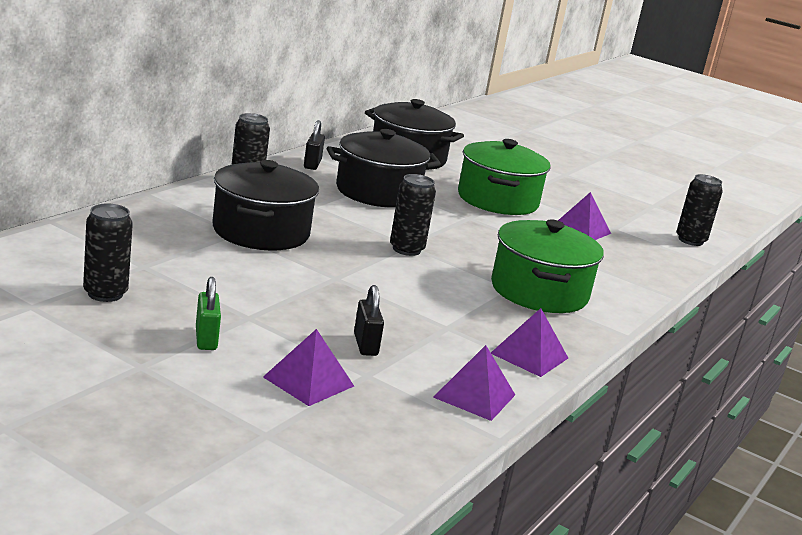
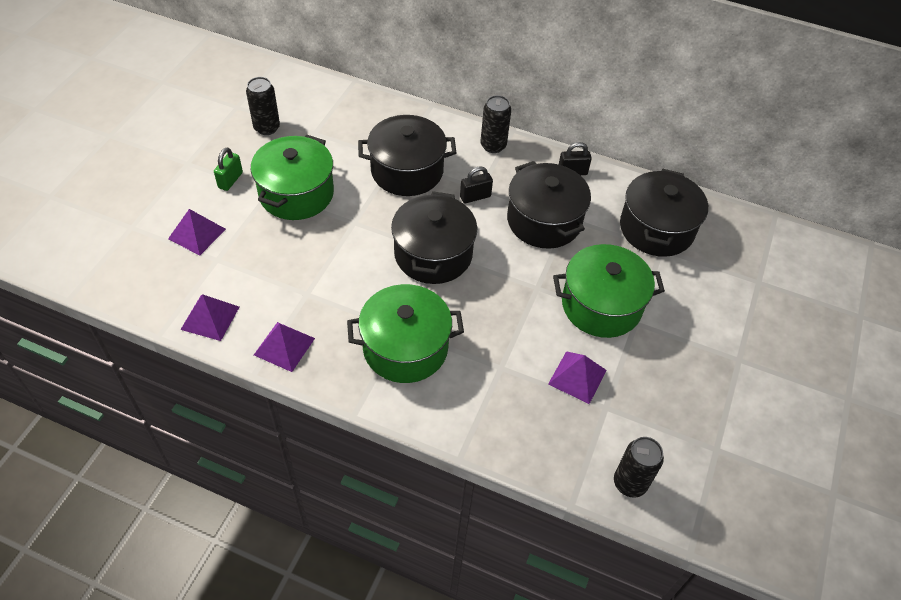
camera: 80 degrees right, 30 degrees up
(206, 339) = (230, 180): green padlock -> green padlock turned 45 degrees counterclockwise
(263, 300) = (296, 193): none -> green pot
(365, 344) = (257, 253): black padlock -> black padlock (475, 197)
(406, 249) = (433, 254): black can -> black pot

